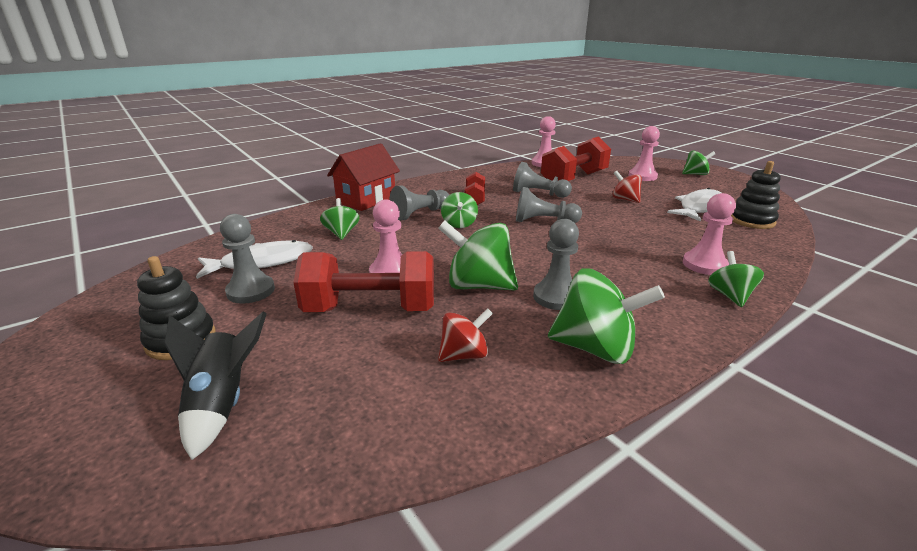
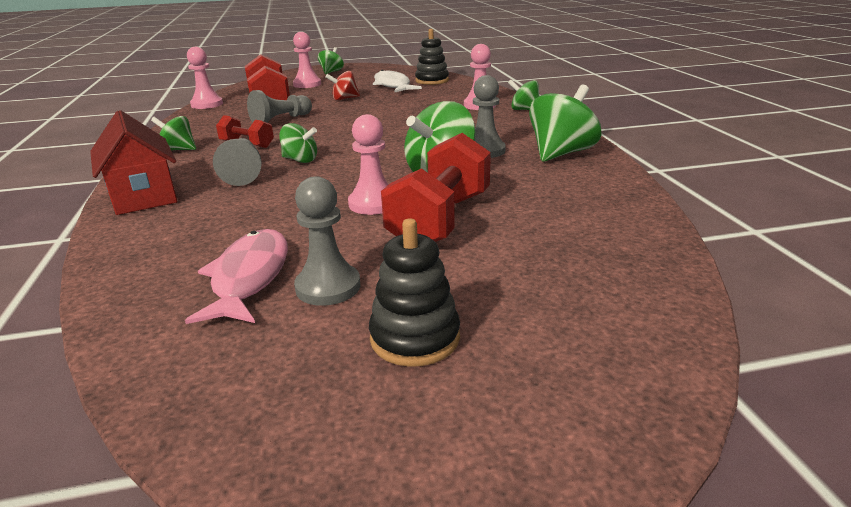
camera: 65 degrees left, 0 degrees up
(222, 404) = (563, 305): black rocket -> none
(262, 262) = (249, 277): white fish -> pink fish
(341, 233) = (231, 220): green spinning top -> green spinning top (178, 150)
(464, 355) = (544, 192): red spinning top -> none
(543, 221) = (346, 130): grey pawn -> none

